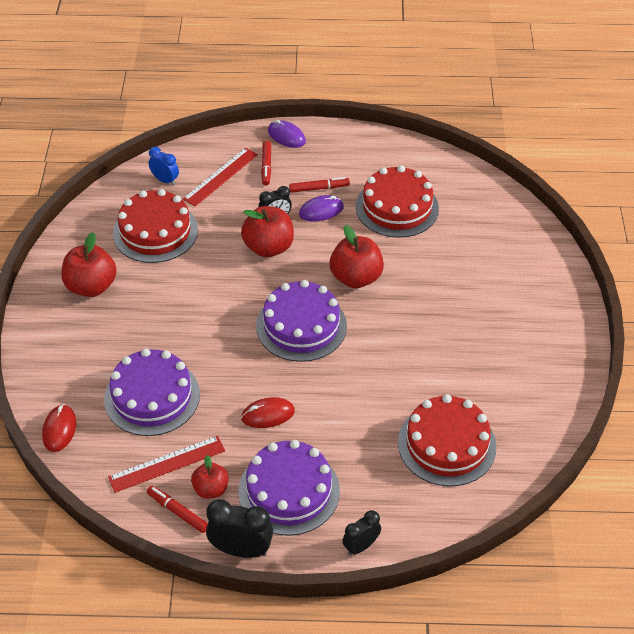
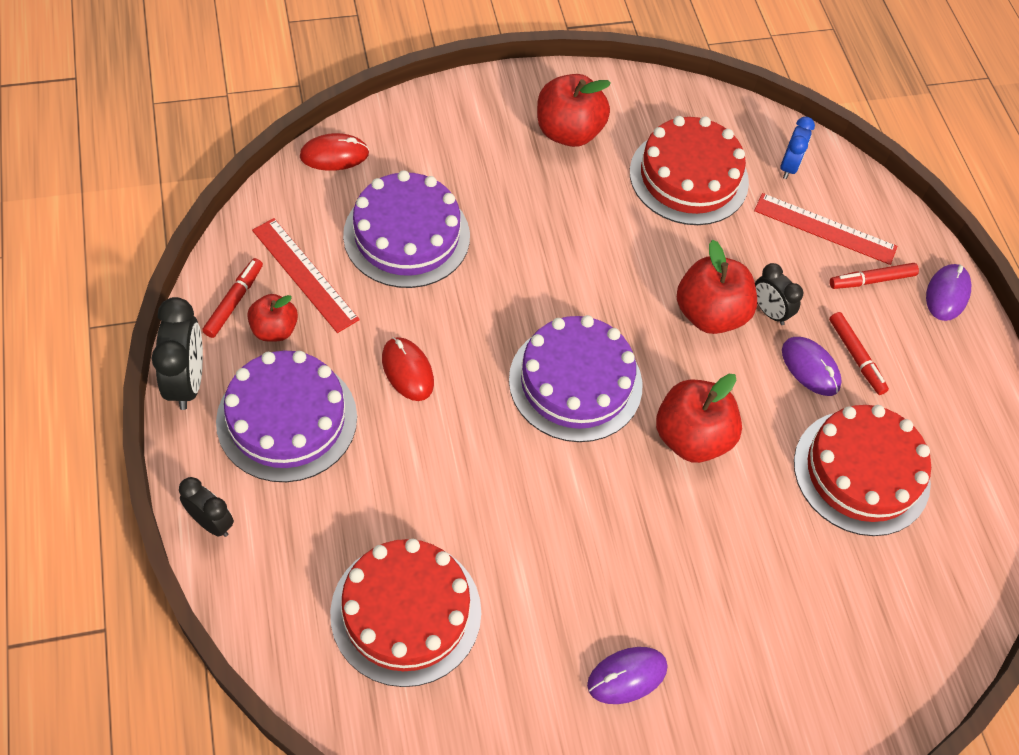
camera: 70 degrees right, 10 degrees up
(505, 343) = (627, 676): none -> purple mouse

